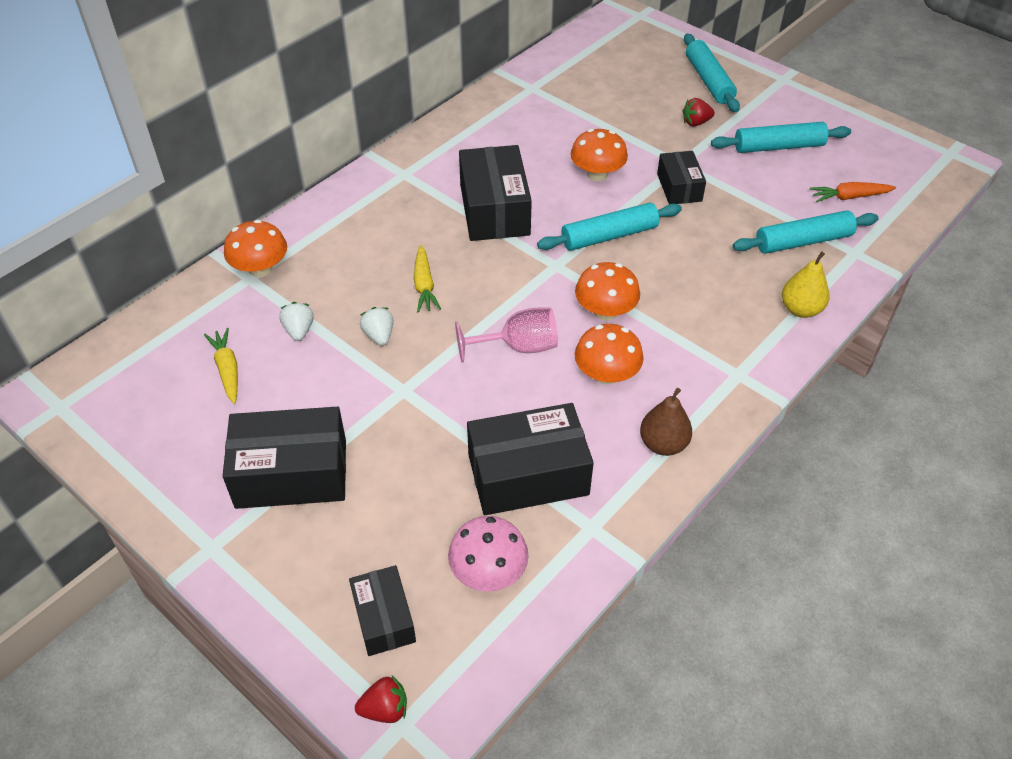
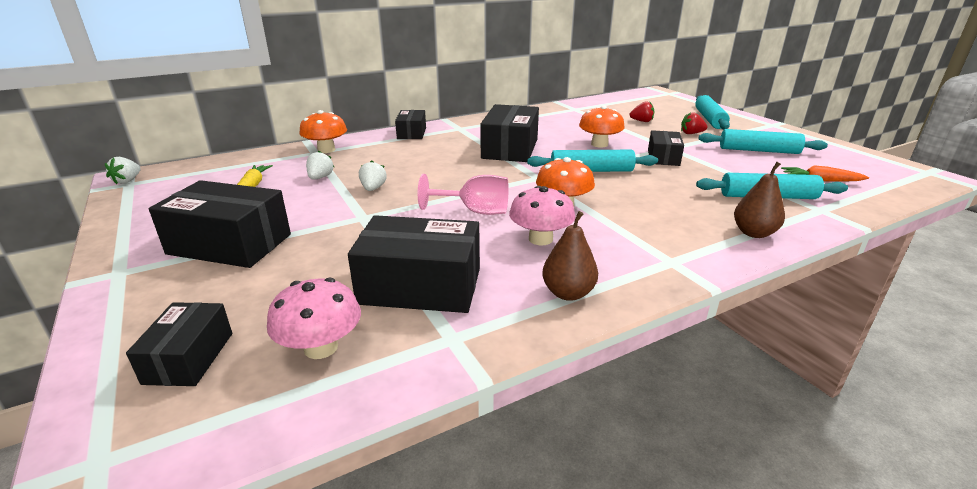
camera: 20 degrees right, 20 degrees down
(52, 402) = (127, 181): none -> white strawberry
(347, 201) = (411, 133): none -> black box
(385, 709) = (99, 440): red strawberry -> red strawberry (642, 121)
(424, 285) = (429, 172): yellow carrot -> none
(606, 374) = (540, 239): orange mushroom -> pink mushroom
(800, 309) = (753, 233): yellow pear -> brown pear

